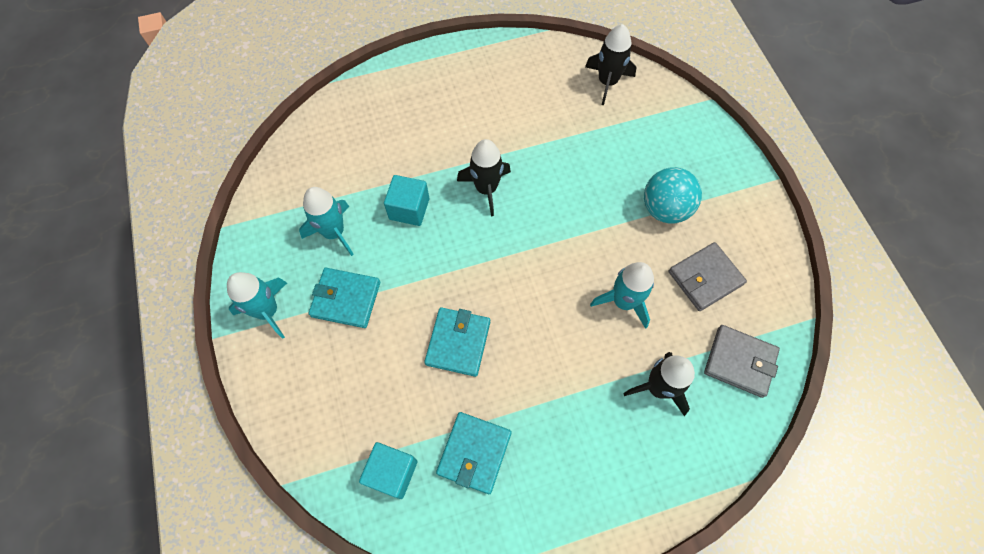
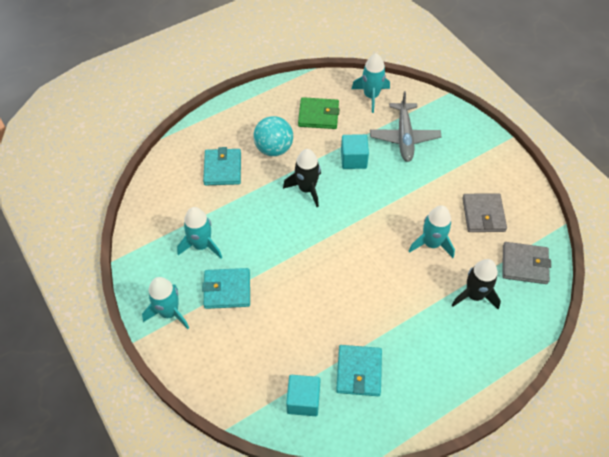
camera: 15 degrees left, 10 degrees down
(409, 209) = (253, 216): turquoise cube -> turquoise cube (353, 159)
(458, 342) = (322, 300): turquoise wallet -> turquoise wallet (222, 169)
(532, 93) = (318, 115): none -> green wallet
(607, 82) = (371, 96): black rocket -> turquoise rocket
(633, 147) = (404, 137): none -> grey plane
(665, 209) = (440, 174): turquoise ball -> turquoise ball (274, 149)
(705, 278) = (483, 214): grey wallet -> grey wallet turned 45 degrees counterclockwise

